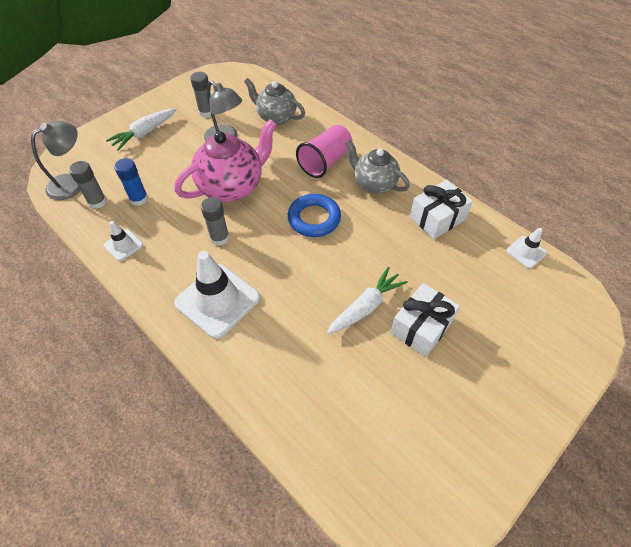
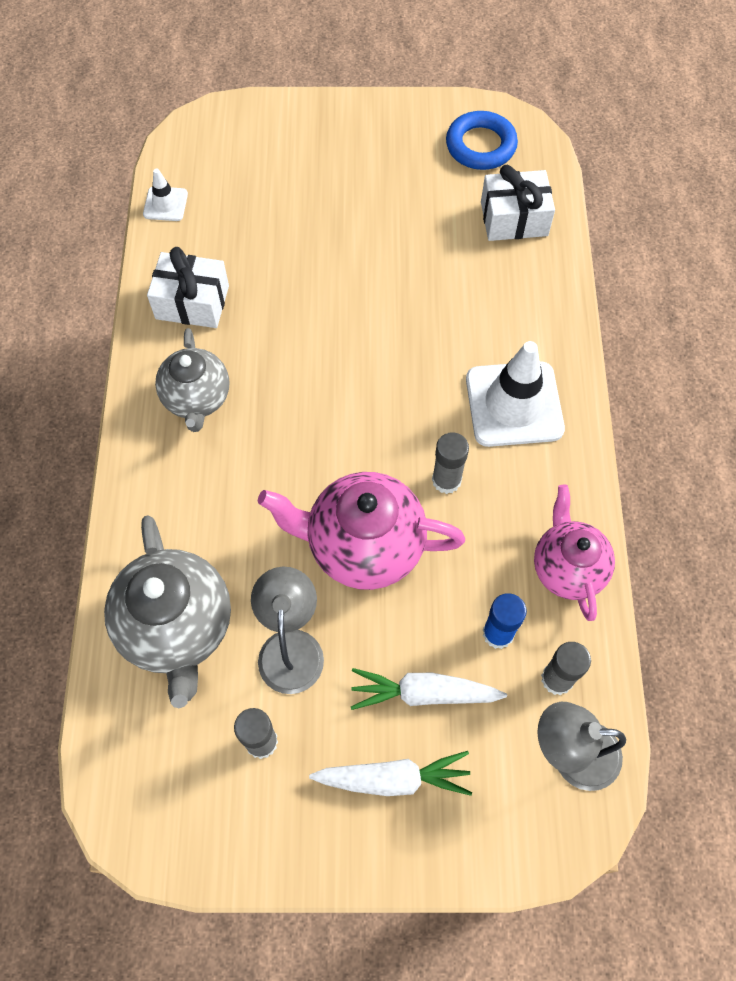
camera: 135 degrees left, 10 degrees up
(123, 245) = (567, 568): white traffic cone -> pink teapot
(276, 117) = (177, 627): grey teapot -> grey teapot, size x1.50
(314, 218) = (317, 413): blue ring -> blue ring (480, 146)
(325, 161) = (209, 482): pink cup -> none
(366, 307) = (377, 281): white carrot -> white carrot (423, 693)
(421, 327) = (351, 227): white gift -> white gift (514, 219)

